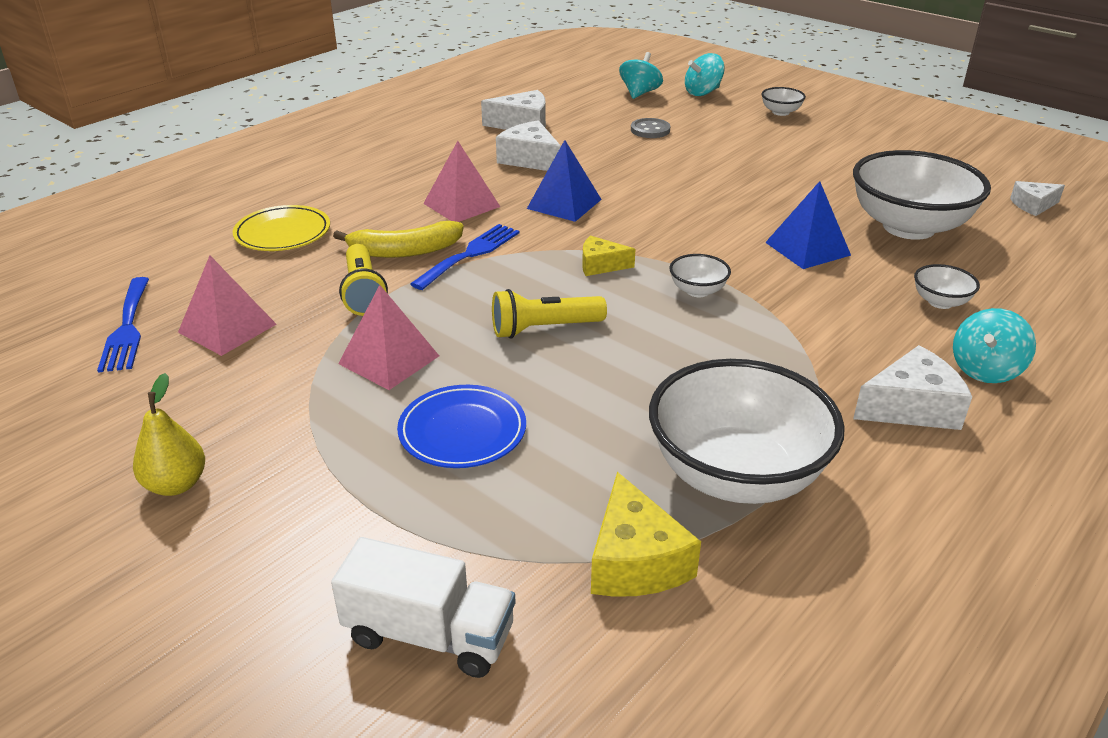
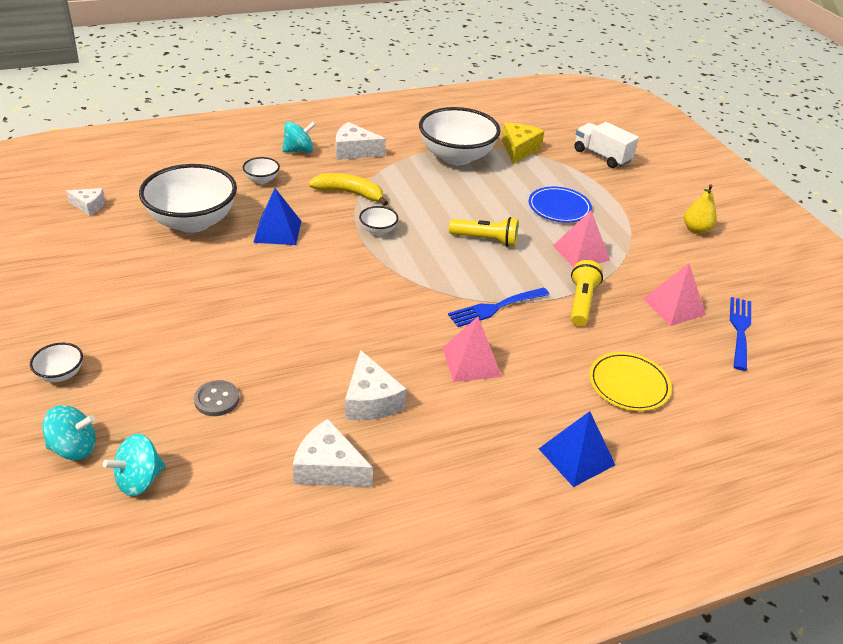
camera: 155 degrees left, 5 degrees up
(404, 251) = (539, 328): yellow banana -> yellow banana (350, 193)
(564, 204) = (391, 330): blue pyramid -> blue pyramid (576, 456)
(601, 265) = (416, 267): yellow cheese -> none

